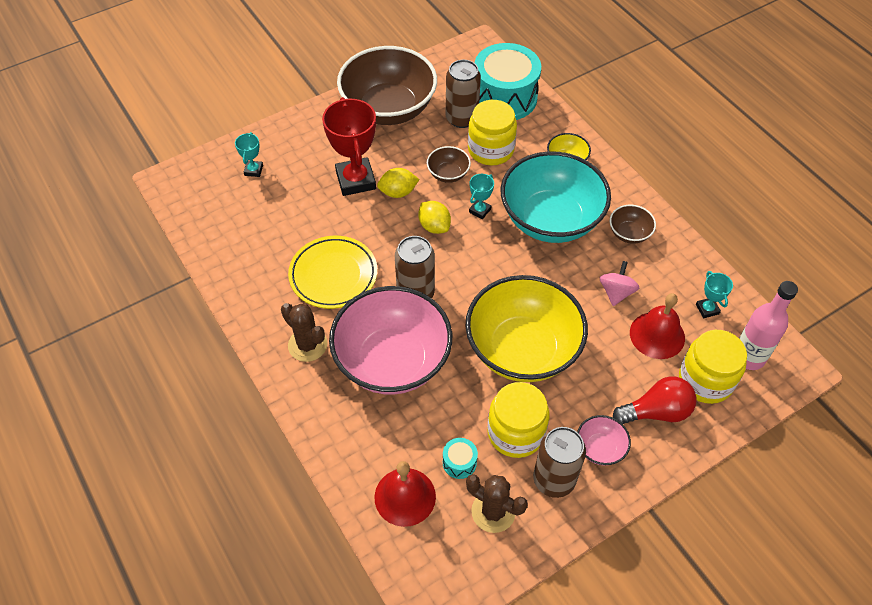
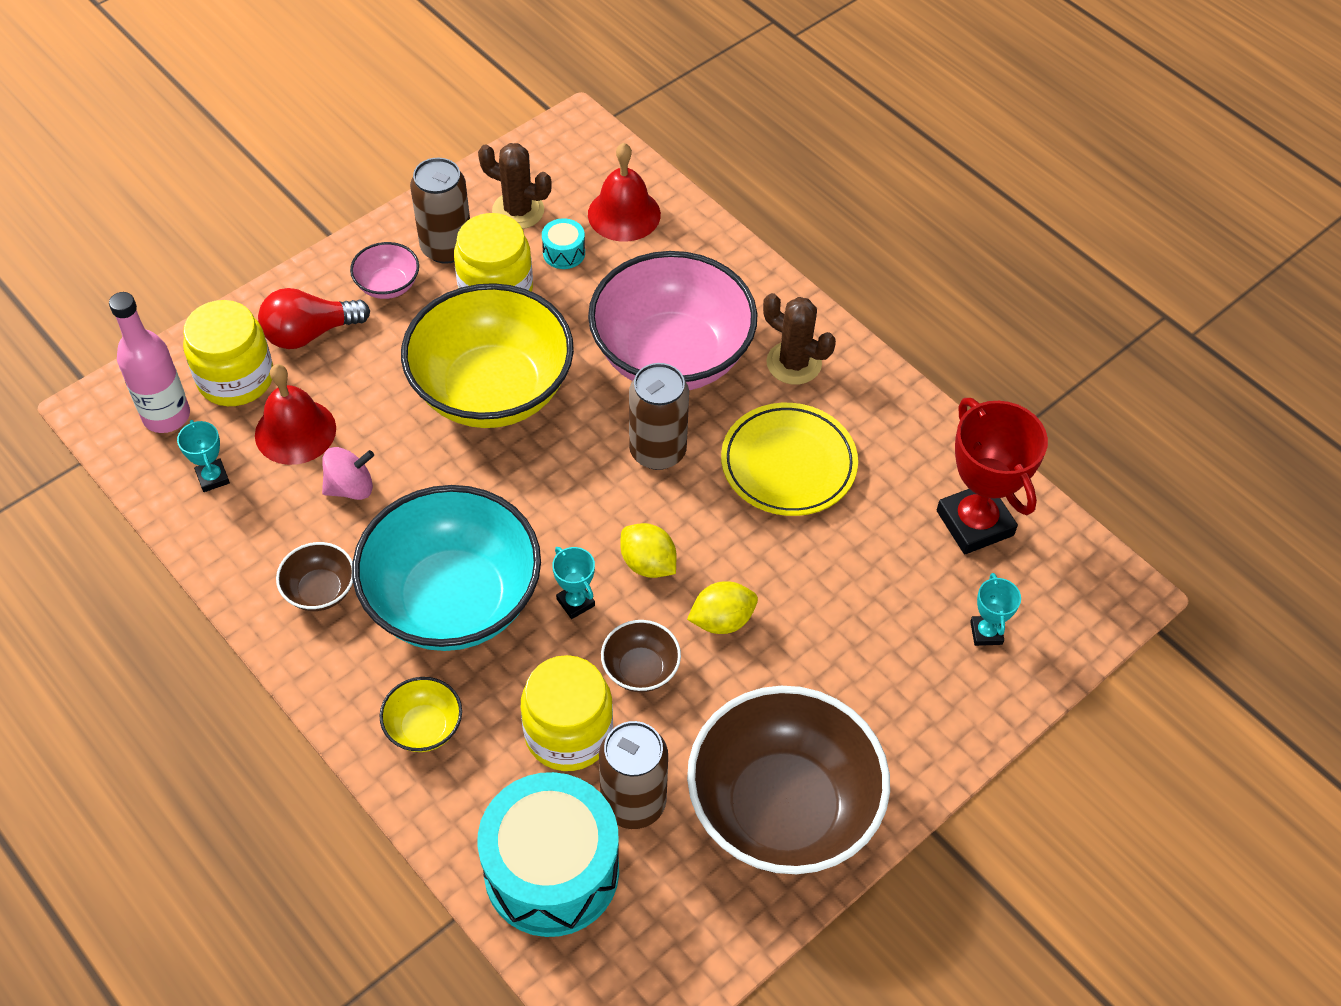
camera: 170 degrees right, 0 degrees up
(356, 180) = (801, 635): red trophy -> red trophy (974, 523)
(480, 210) = (575, 602): turquoise trophy -> turquoise trophy turned 60 degrees counterclockwise
(616, 292) = (350, 487): pink spinning top -> pink spinning top turned 120 degrees counterclockwise

